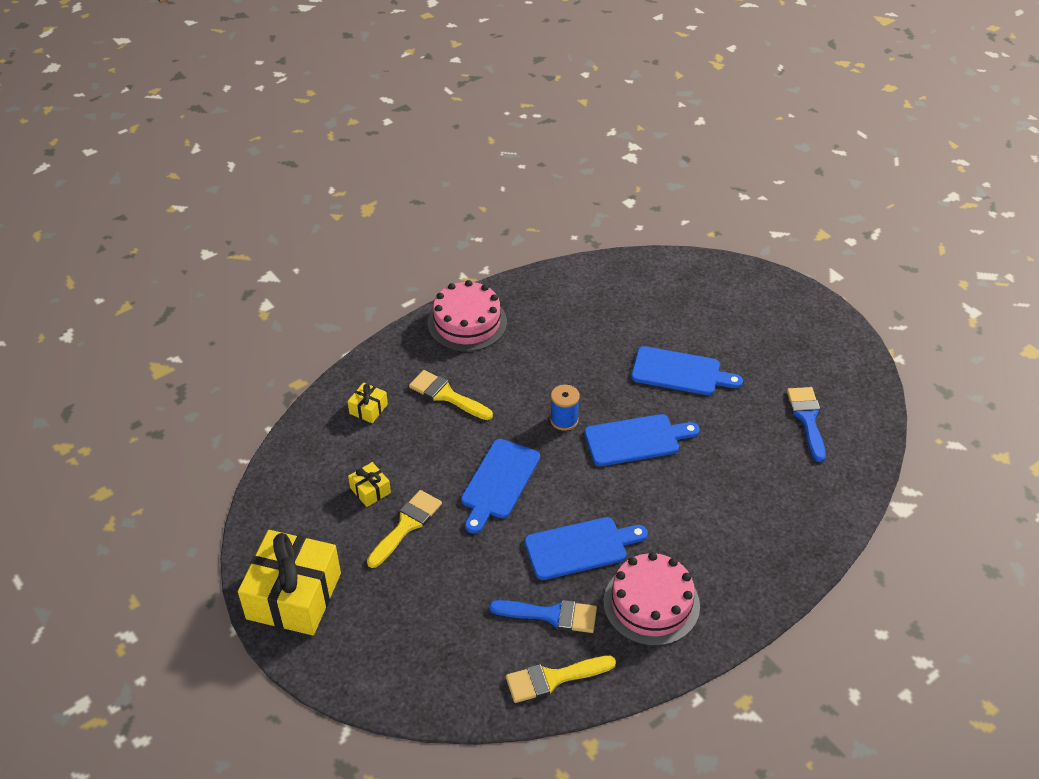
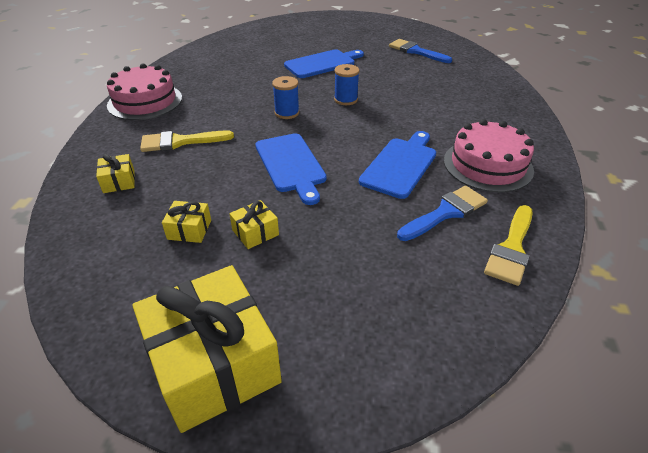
camera: 45 degrees left, 5 degrees down
(406, 525) = (255, 232): yellow brush -> yellow gift
(636, 440) = (345, 100): blue cutting board -> blue spool

